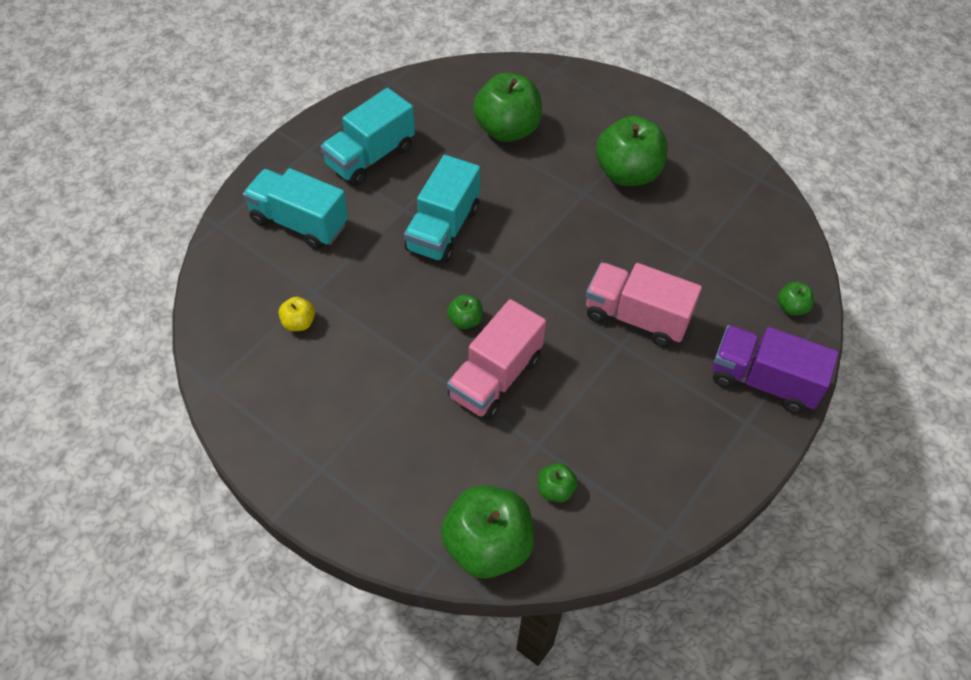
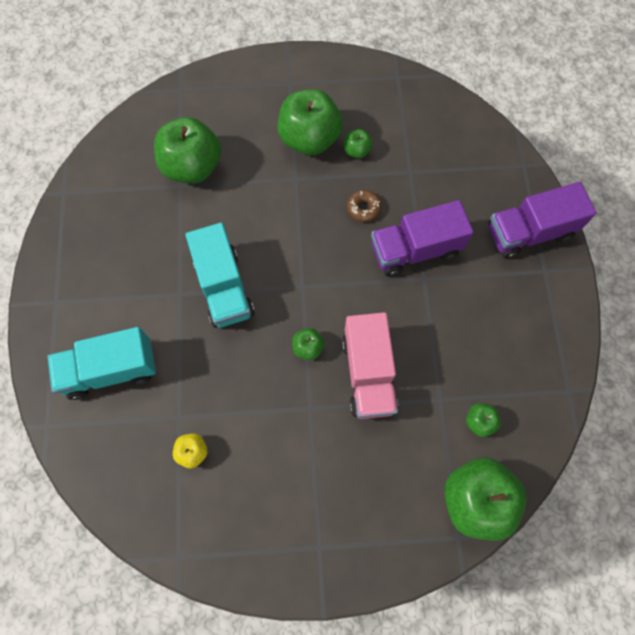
camera: 40 degrees left, 15 degrees up
(370, 157) = (111, 270): turquoise truck -> none
(622, 254) = (363, 208): none -> brown donut
(636, 317) = (415, 250): pink truck -> purple truck
(791, 307) = (500, 163): green apple -> green apple (357, 151)

